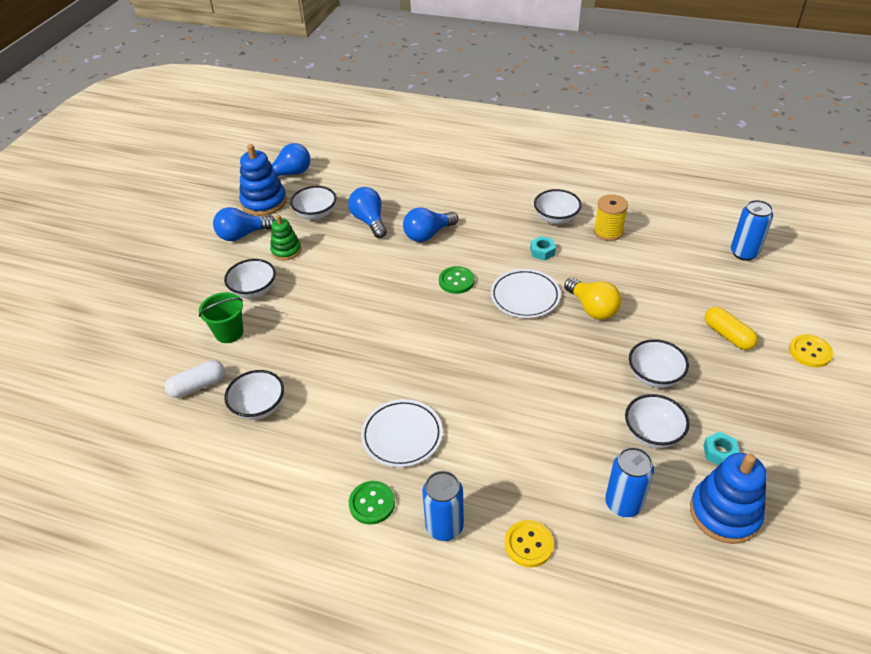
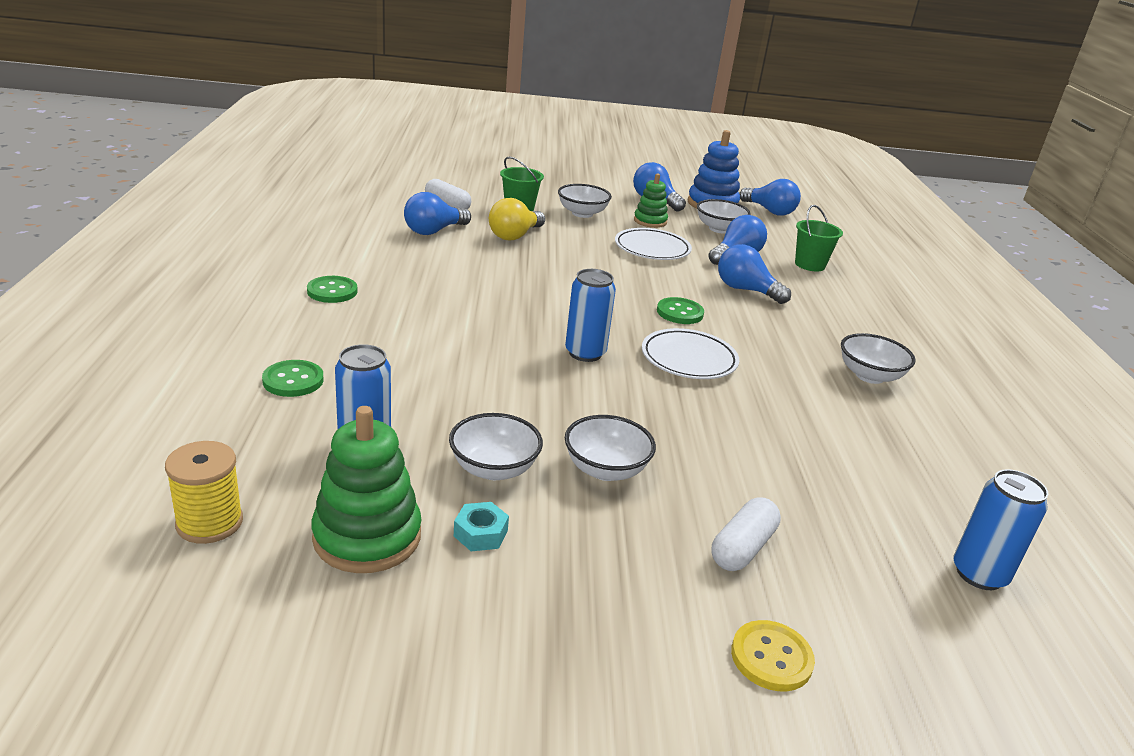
camera: 65 degrees right, 15 degrees down
(259, 406) = (434, 231): white bowl -> blue light bulb
(394, 187) = (809, 265): none -> green bucket
(402, 436) = (424, 299): white plate -> white plate (652, 249)
(444, 526) = (310, 330): blue can -> blue can (585, 353)
(528, 544) = (293, 380): yellow button -> green button
(542, 251) = (788, 368): turquoise nut -> none
(592, 308) = (706, 412): yellow light bulb -> yellow light bulb (515, 236)
(608, 232) = (884, 421): yellow spool -> yellow spool (209, 523)
(724, 513) = (367, 536): blue stacking toy -> green stacking toy
(728, 335) = (742, 548): yellow capsule -> white capsule

